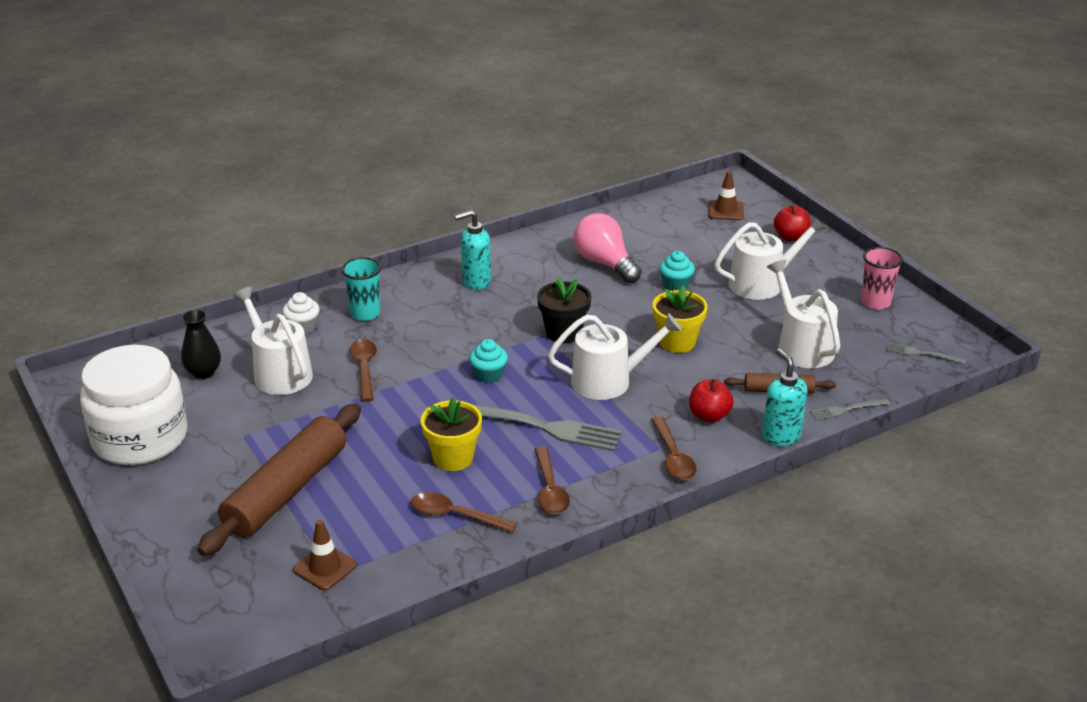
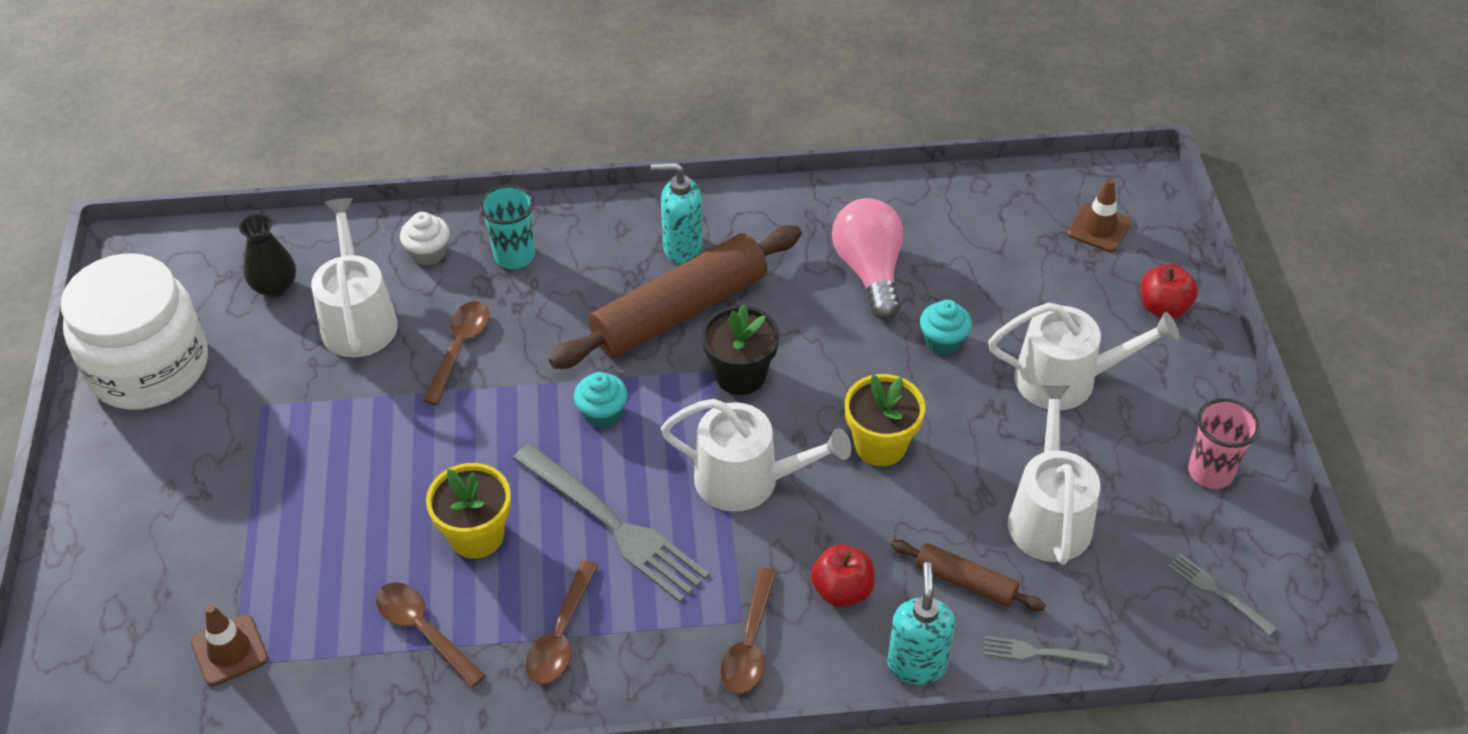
camera: 25 degrees right, 15 degrees up
(286, 491) = (257, 512): brown rolling pin -> brown rolling pin (679, 311)

